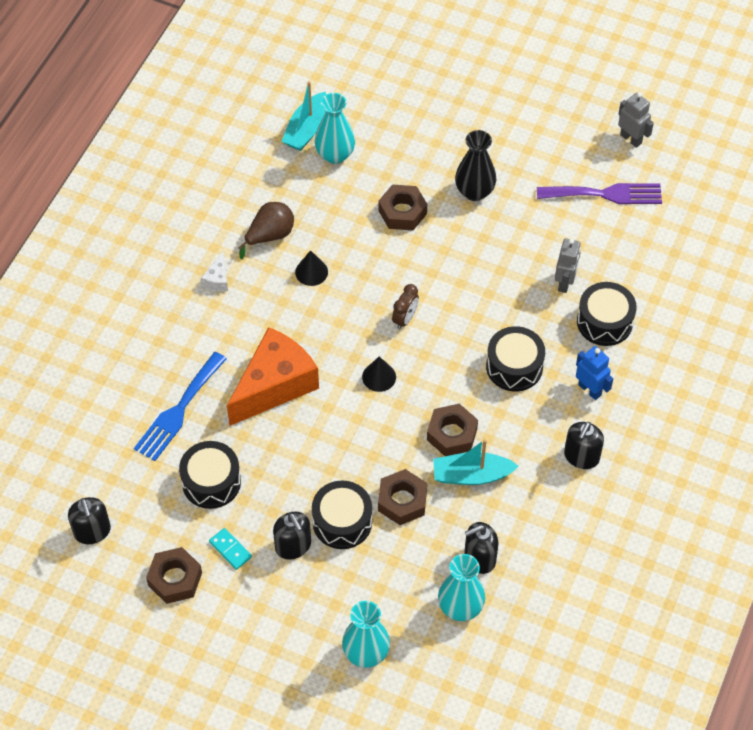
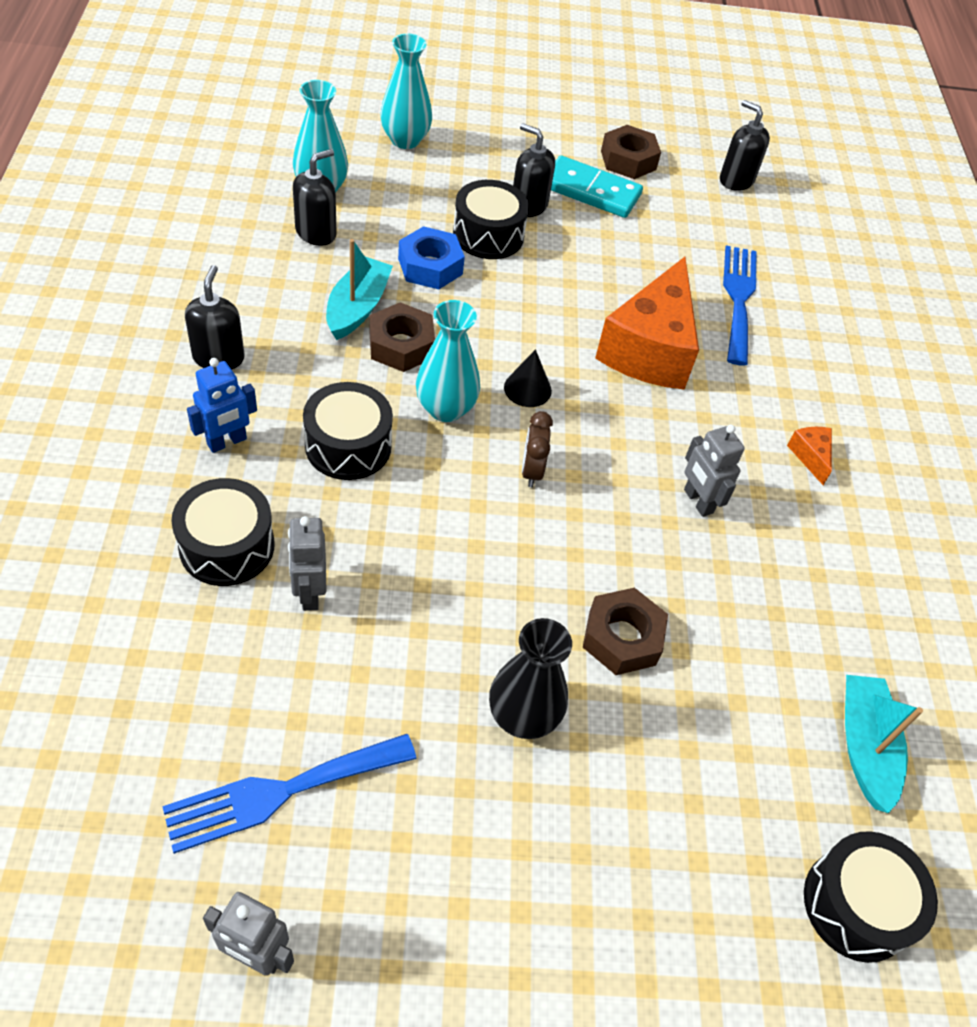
camera: 150 degrees right, 5 degrees down
(211, 482) = (652, 241): black drum -> black drum (857, 905)
(218, 280) = (810, 456): white cheese -> orange cheese
(230, 549) = (591, 191): turquoise domino -> turquoise domino, size x1.93
(270, 236) = (789, 538): brown pear -> none
(311, 272) = (697, 501): black cone -> grey robot
(335, 155) = (788, 711): turquoise vase -> turquoise vase (445, 408)
(402, 501) = (430, 266): brown nut -> blue nut
(471, 475) = (357, 308): turquoise boat -> turquoise boat turned 45 degrees counterclockwise
(590, 389) = (227, 442): blue robot -> blue robot turned 60 degrees counterclockwise
(605, 194) = (280, 792): purple fork -> blue fork

